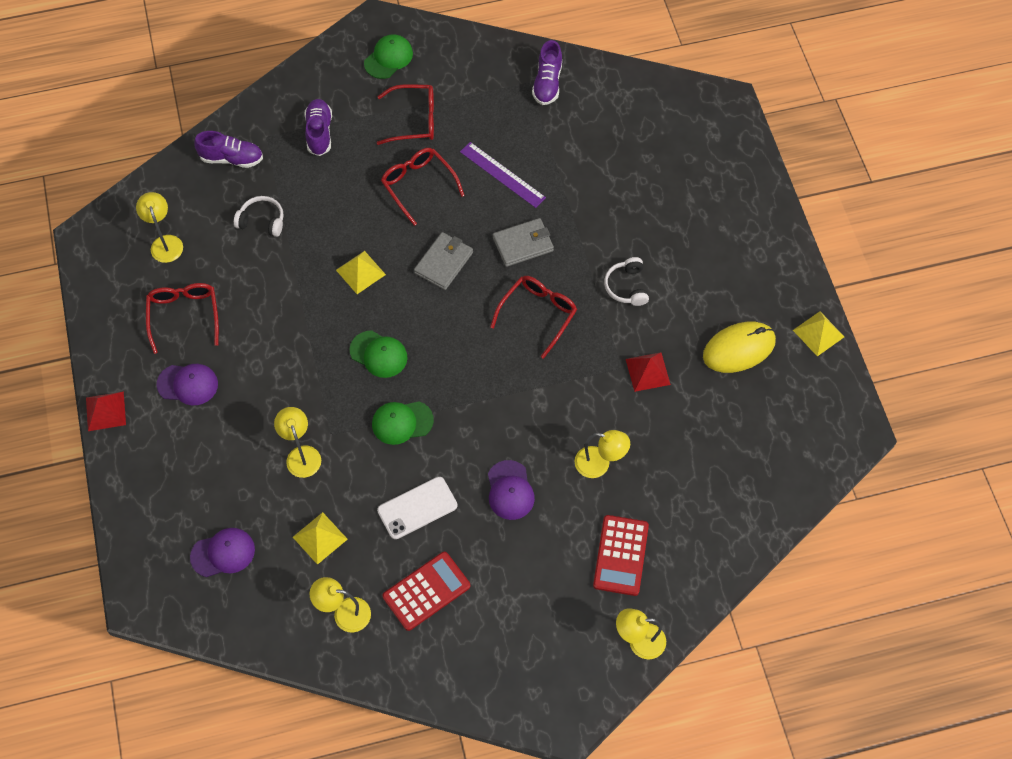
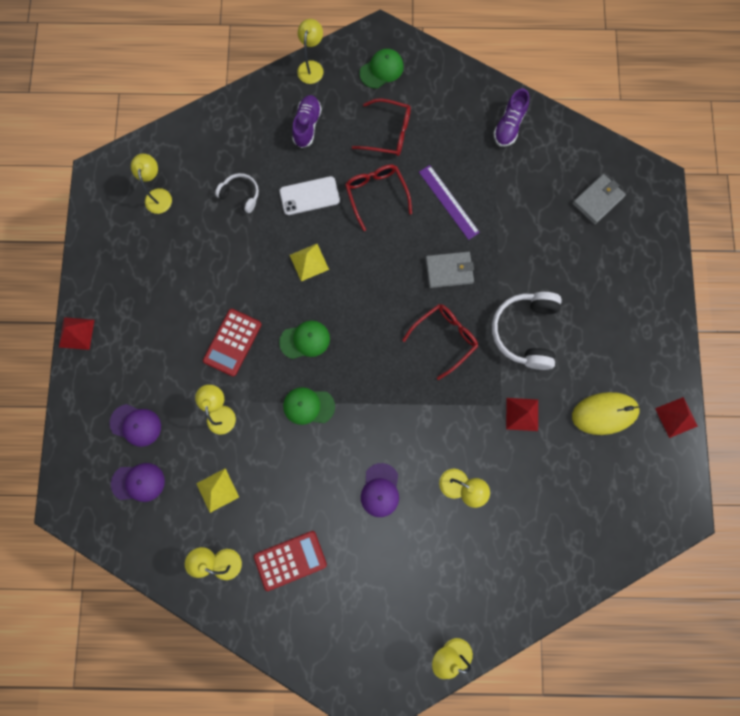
camera: 15 degrees right, 15 degrees up
(184, 316) = (158, 265): red glasses -> none
(188, 384) = (146, 327): purple cap -> purple cap (136, 425)
(231, 158) = (230, 132): purple shoe -> none
(308, 72) = (311, 67): none -> yellow lamp
(379, 354) = (305, 340): green cap -> green cap turned 60 degrees counterclockwise
(417, 508) = (301, 485): white phone -> white phone (309, 196)
(444, 263) = (379, 271): grey wallet -> grey wallet (597, 200)
(621, 555) = (455, 572): red calculator -> red calculator (232, 342)
(627, 286) = (525, 332): white headphones -> white headphones, size x1.81
(818, 333) = (676, 417): yellow pyramid -> red pyramid

